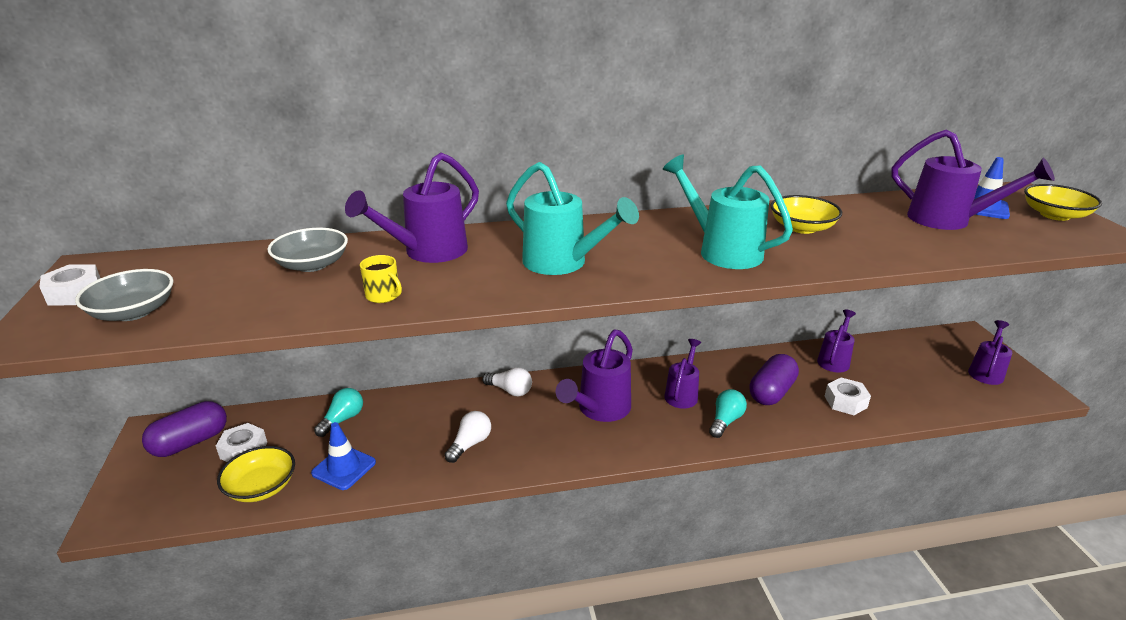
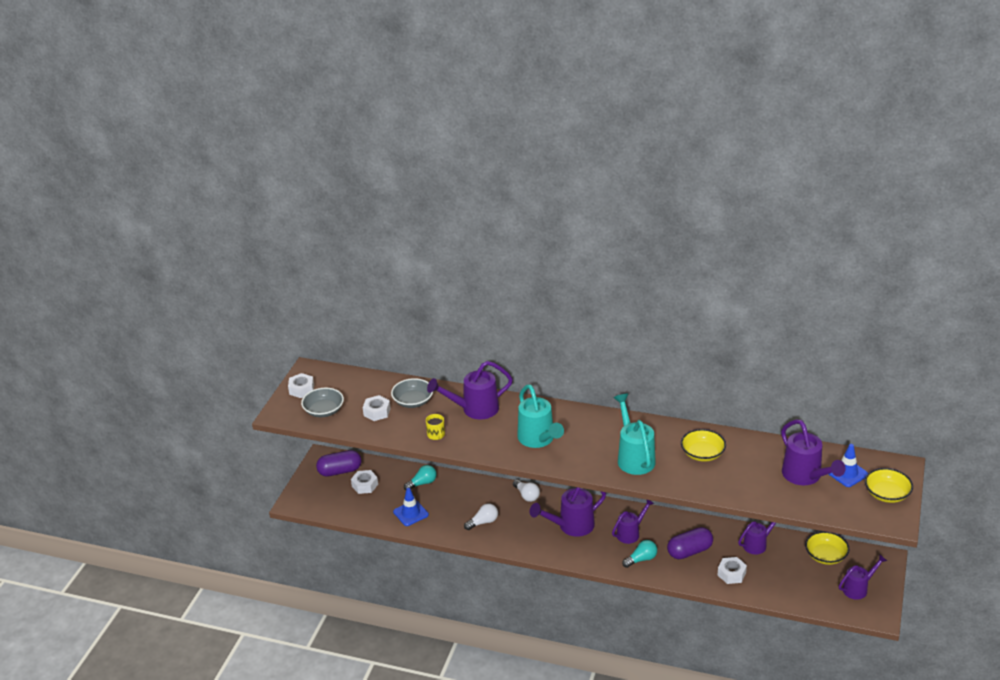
camera: 30 degrees right, 5 degrees up
(249, 291) = (377, 412): none -> white nut
(261, 487) = (366, 510): yellow bowl -> yellow bowl (825, 556)

